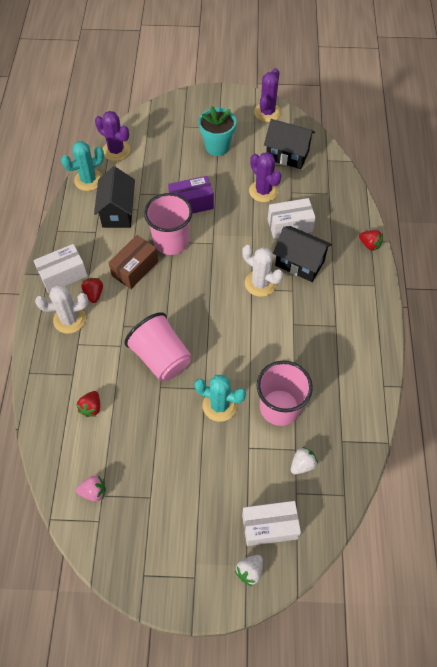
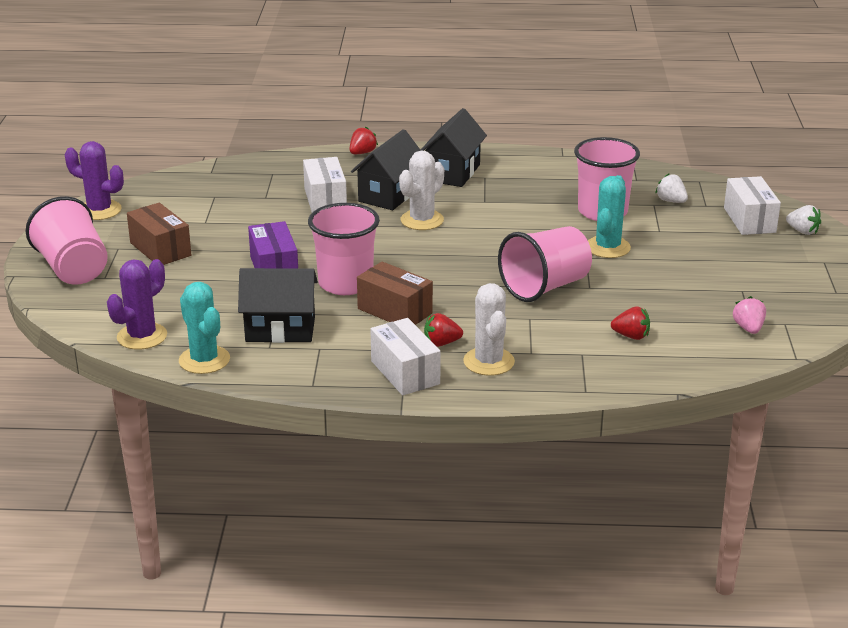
camera: 90 degrees left, 30 degrees down
(193, 111) = (73, 269): none -> pink cup
(217, 147) = (160, 249): turquoise flower pot -> brown box
(263, 191) = (259, 216): purple cactus -> none
(287, 154) = (193, 198): black house -> black house (452, 173)

